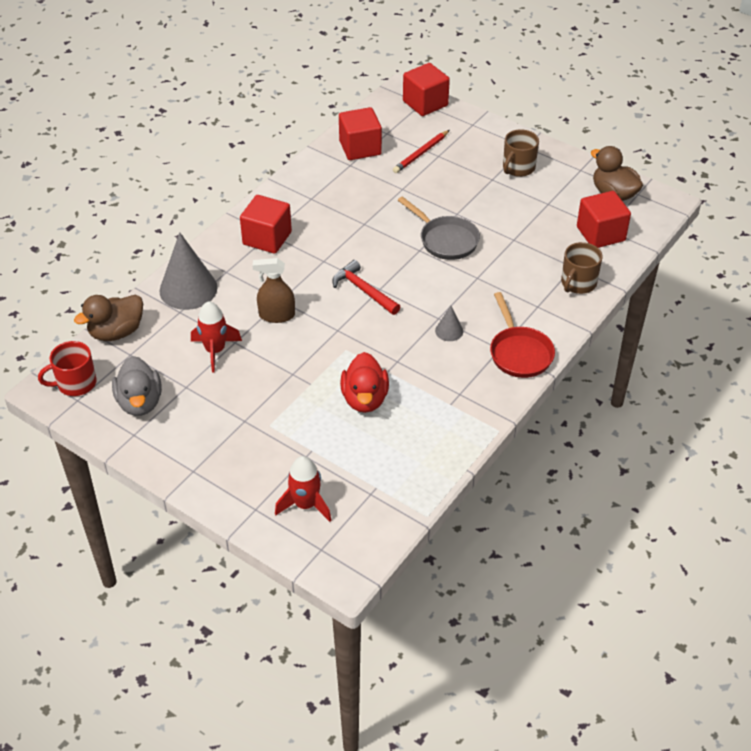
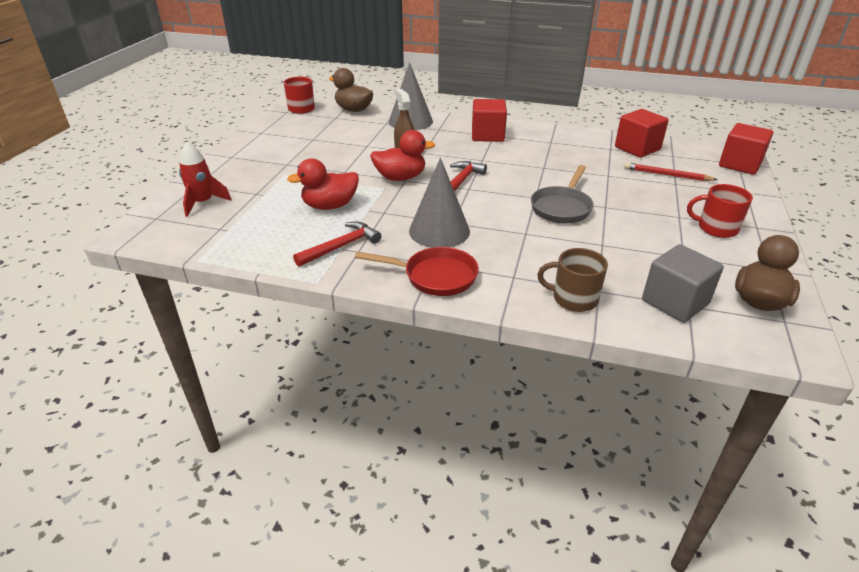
camera: 70 degrees right, 10 degrees down
(140, 402) = (291, 128): grey duck -> none
(215, 351) = (354, 141): red rocket -> none
(331, 332) = (400, 177): none -> red duck
(446, 404) = (341, 246): none -> red hammer
(449, 331) = (439, 231): grey cone -> grey cone, size x2.12
(518, 168) = (716, 228): brown mug -> red mug
(519, 352) = (435, 276): red pan -> red pan turned 135 degrees counterclockwise
(600, 234) = (675, 302): red cube -> grey cube

